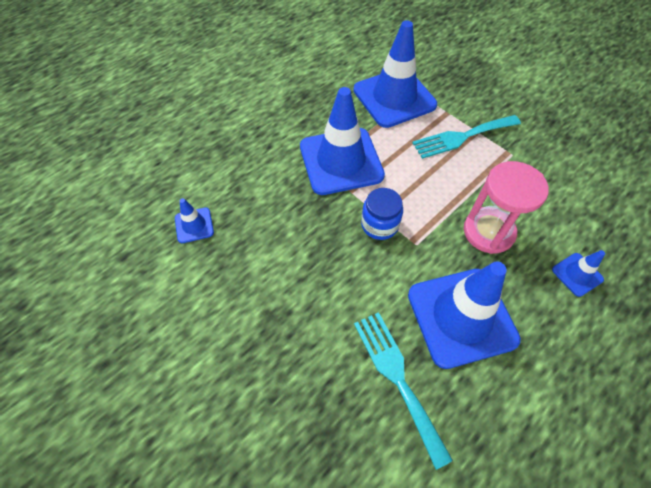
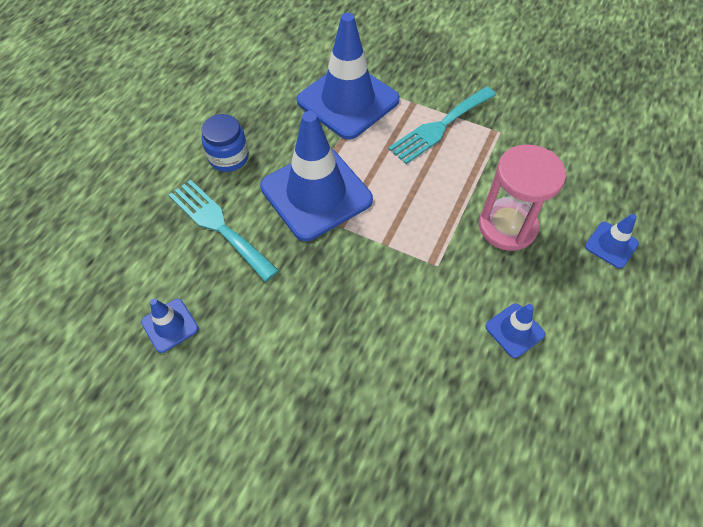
camera: 20 degrees left, 0 degrees up
(379, 225) = (389, 255): blue jar -> blue jar (228, 157)
(397, 378) = (474, 422): turquoise fork -> turquoise fork (219, 226)
(461, 317) = (514, 330): blue traffic cone -> blue traffic cone, size x0.45

